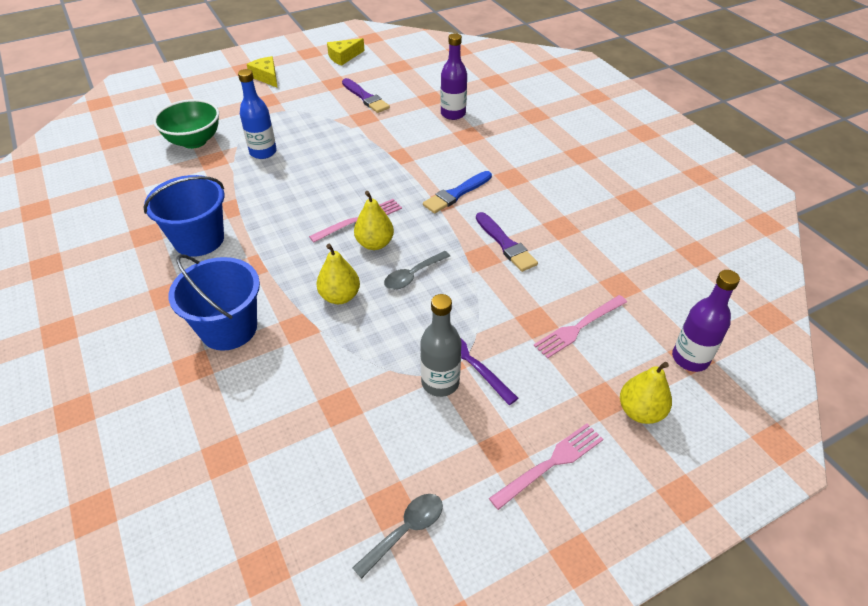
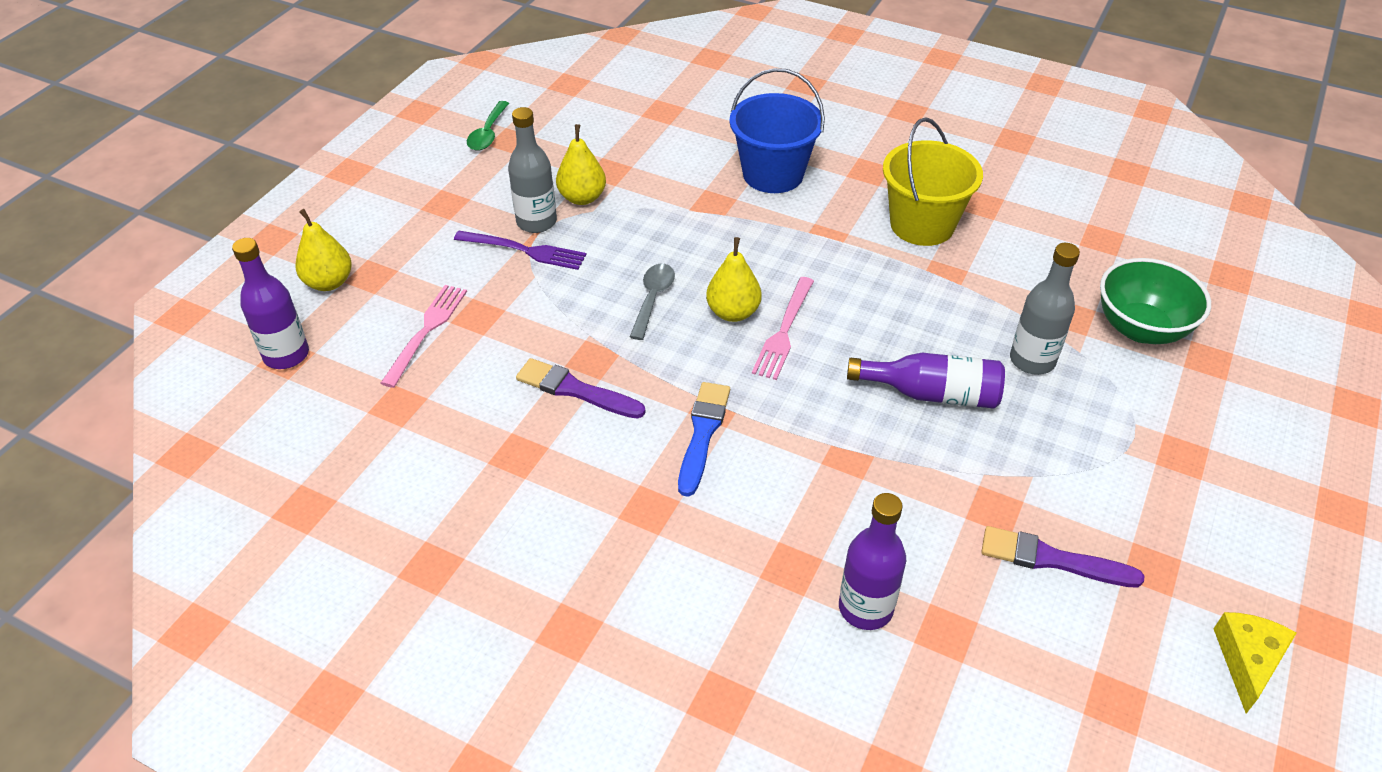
camera: 145 degrees right, 0 degrees up
(199, 239) = (922, 225): blue bucket -> yellow bucket
(263, 152) = (1032, 360): blue bottle -> grey bottle
(266, 77) = (1272, 510): yellow cheese -> none
(328, 161) = (932, 394): none -> purple bottle
(340, 296) = (706, 244): yellow pear -> yellow pear (582, 198)
(405, 531) = (488, 133): grey spoon -> green spoon
(551, 463) = (397, 212): pink fork -> none

